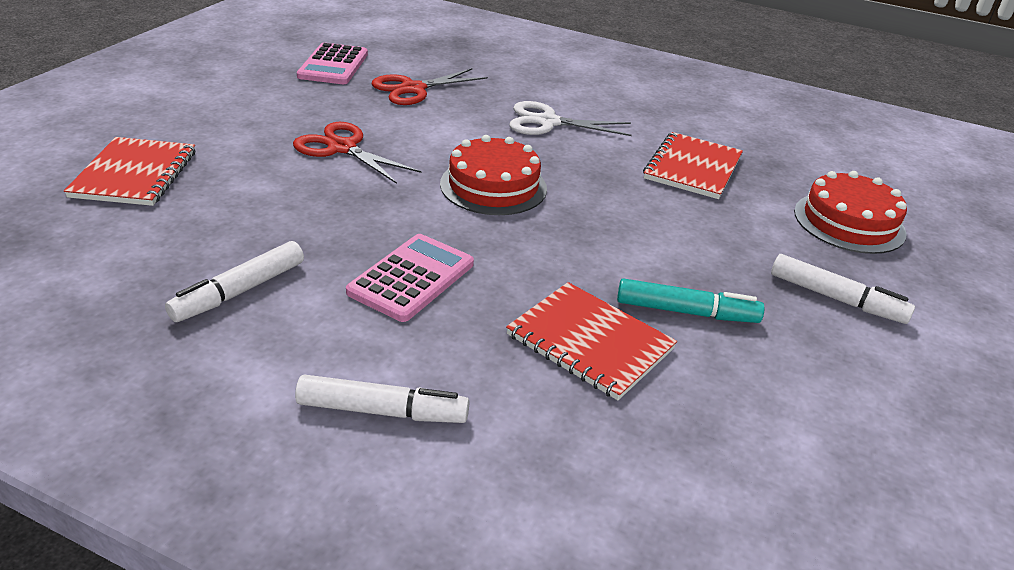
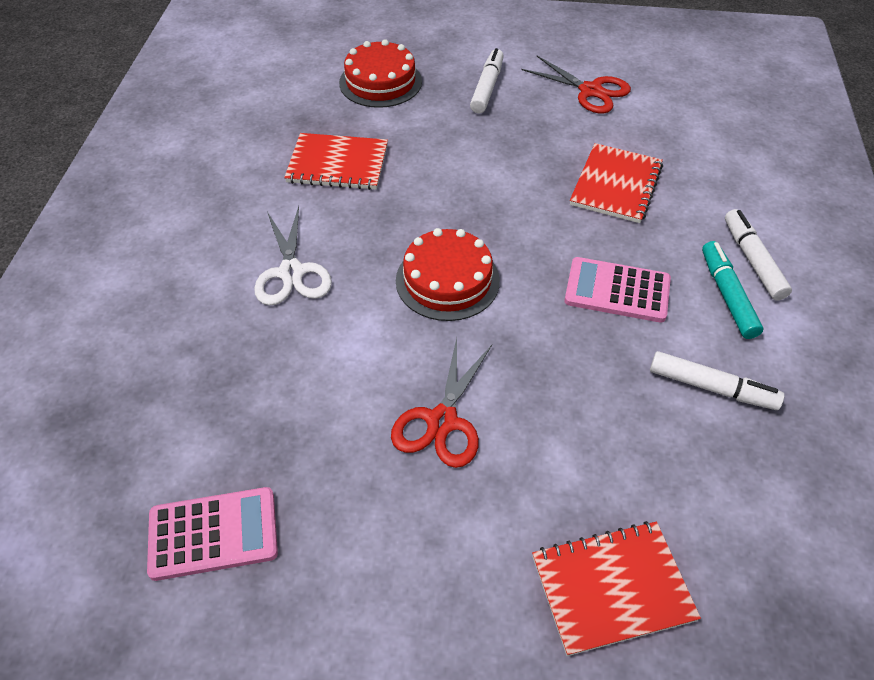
camera: 105 degrees left, 15 degrees up
(413, 89) = (256, 413): red scissors -> red scissors (590, 91)
(686, 311) = (550, 148): turquoise marker -> turquoise marker (727, 295)

